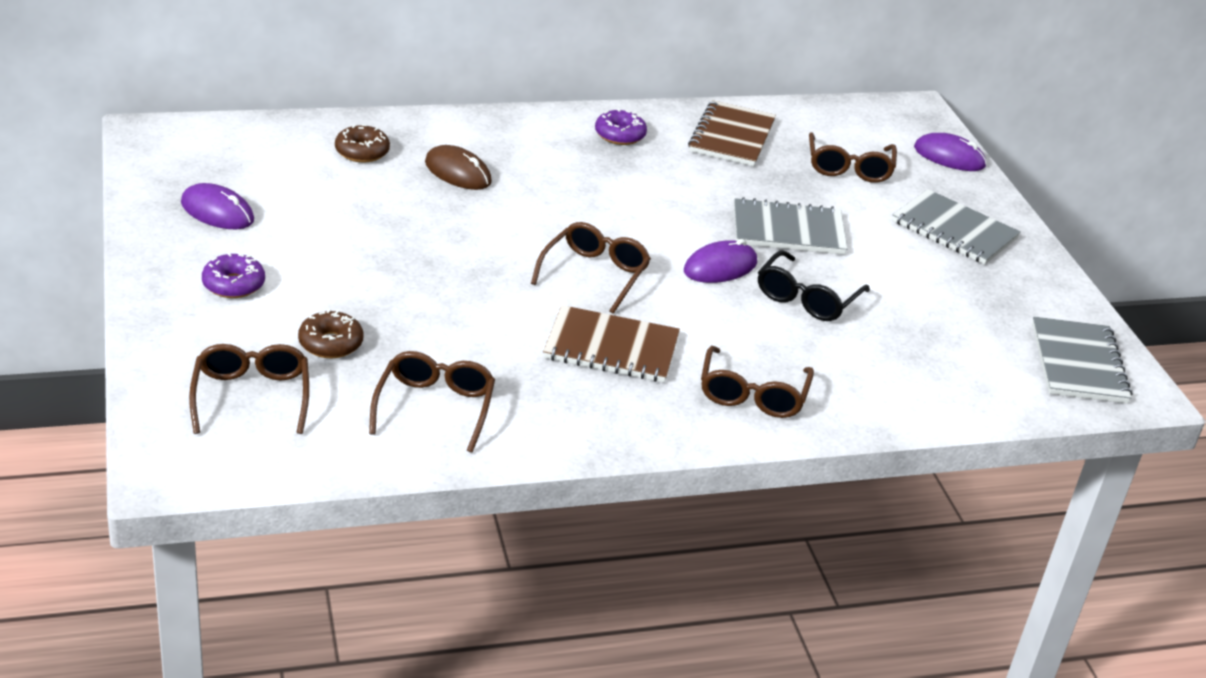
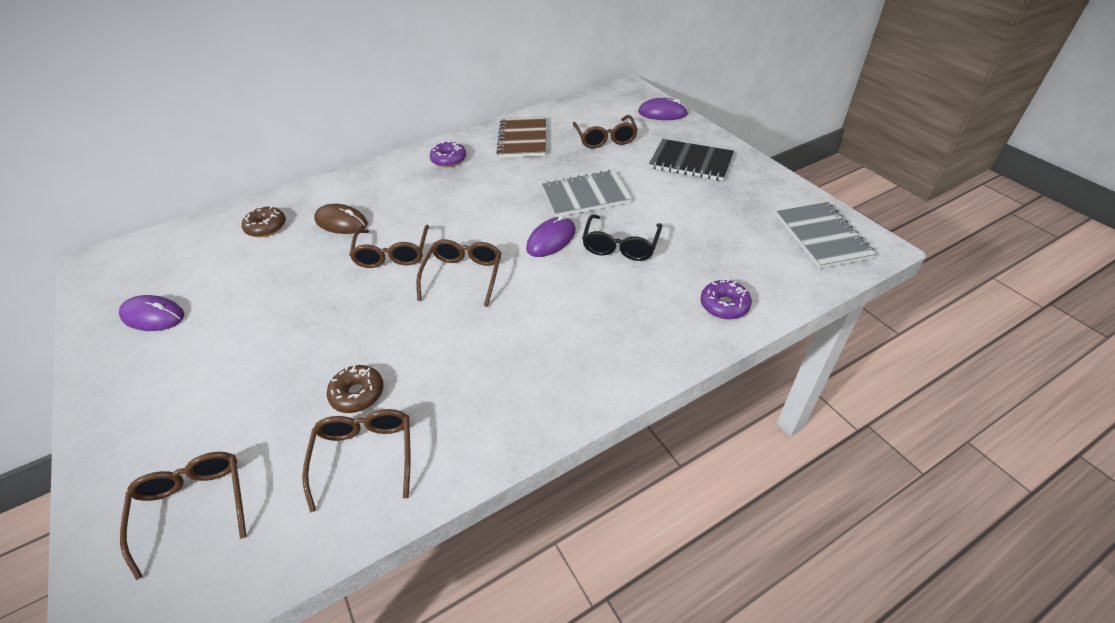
camera: 10 degrees left, 10 degrees up
(233, 284) = (170, 384): purple donut -> purple donut (724, 305)
(330, 343) = (262, 418): brown donut -> brown donut (358, 394)
(611, 348) = (495, 339): brown notebook -> none
(752, 395) = (617, 345): brown glasses -> brown glasses (392, 254)
(954, 230) = (691, 162): grey notebook -> black notebook

